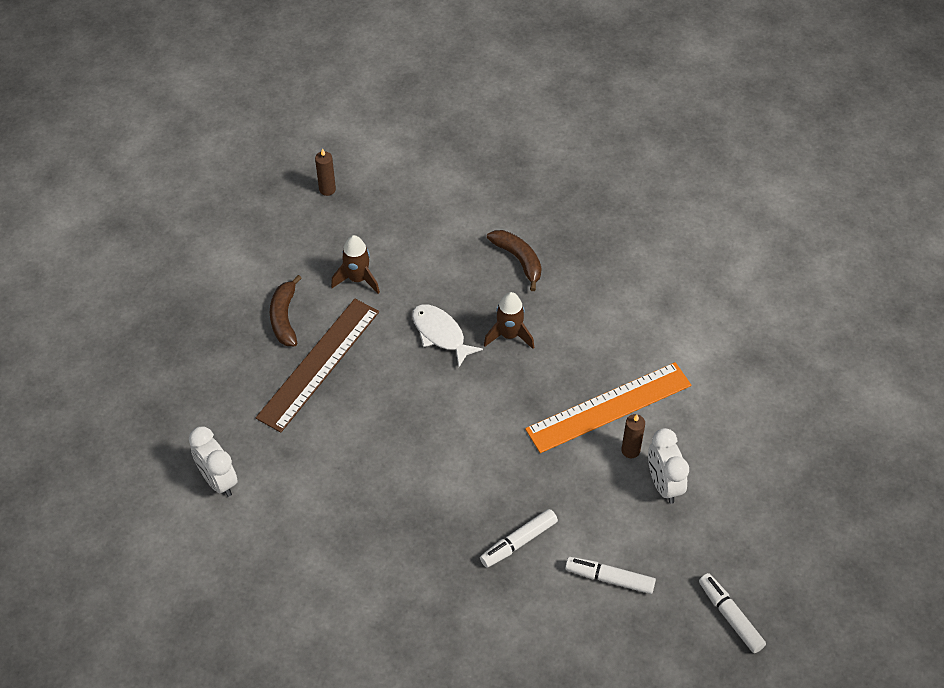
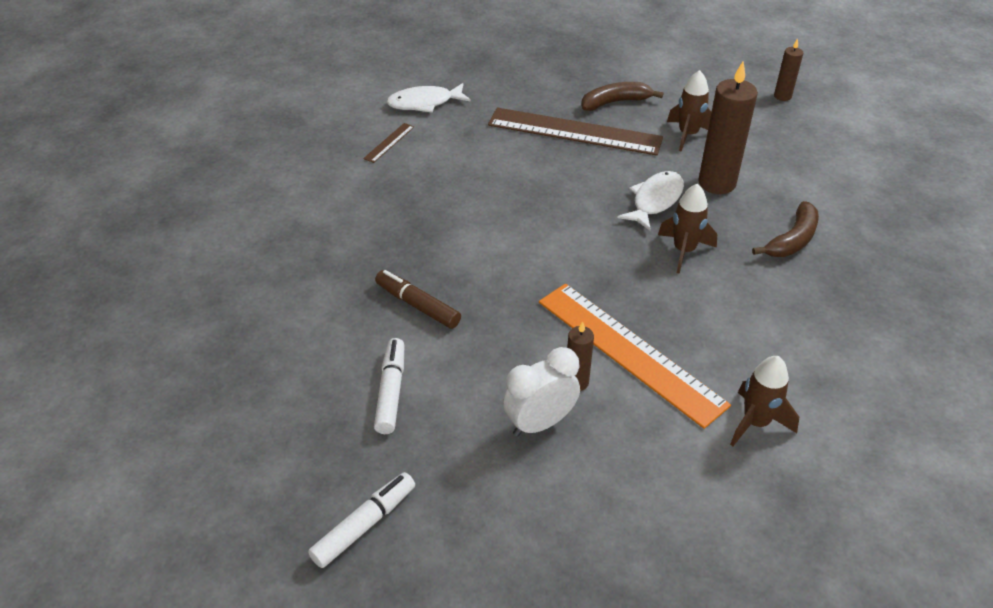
camera: 75 degrees right, 10 degrees down
(218, 480) = (424, 103): white clock -> white fish
(276, 525) = (389, 142): none -> brown ruler
(432, 283) = (717, 183): none -> brown candle
(519, 542) = (418, 305): white marker -> brown marker
(692, 354) = (755, 422): none -> brown rocket

